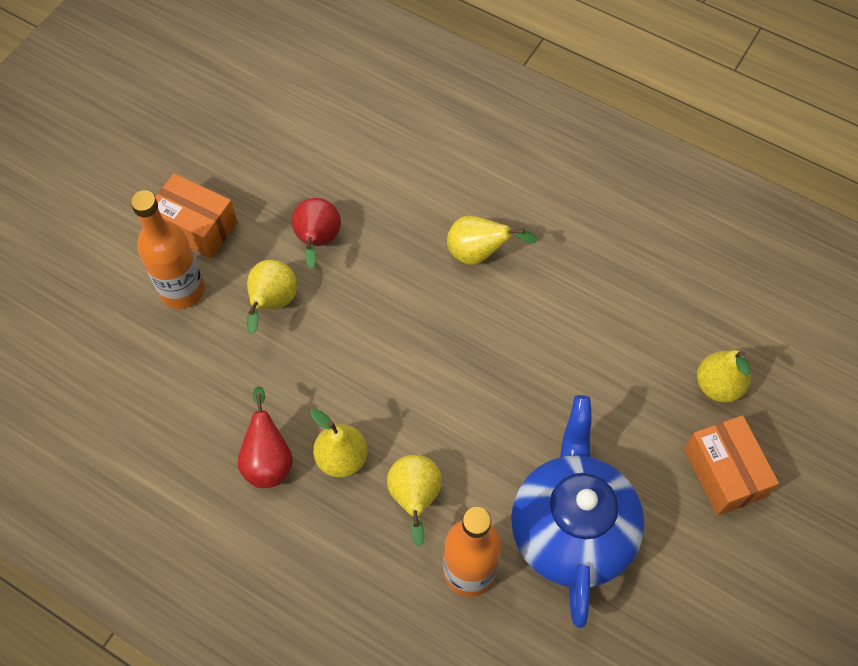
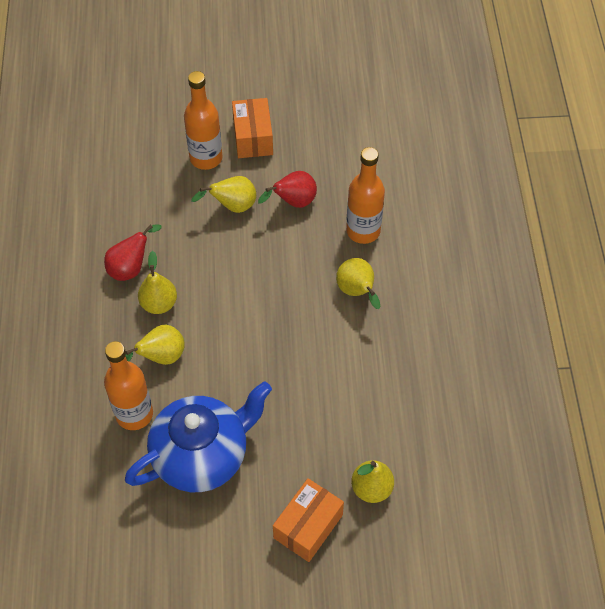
camera: 55 degrees right, 5 degrees down
(408, 201) = (363, 231): none -> orange bottle

